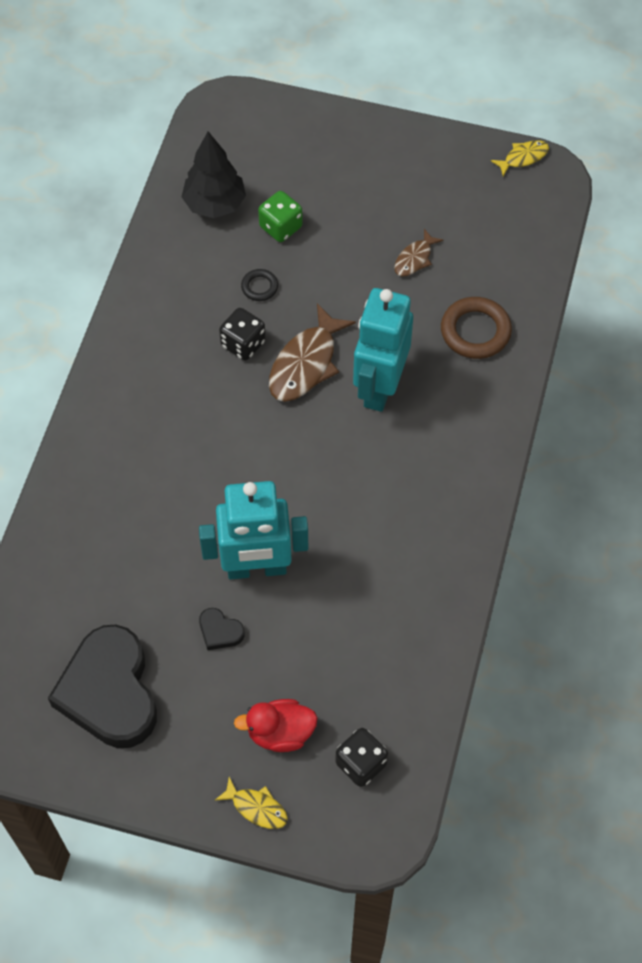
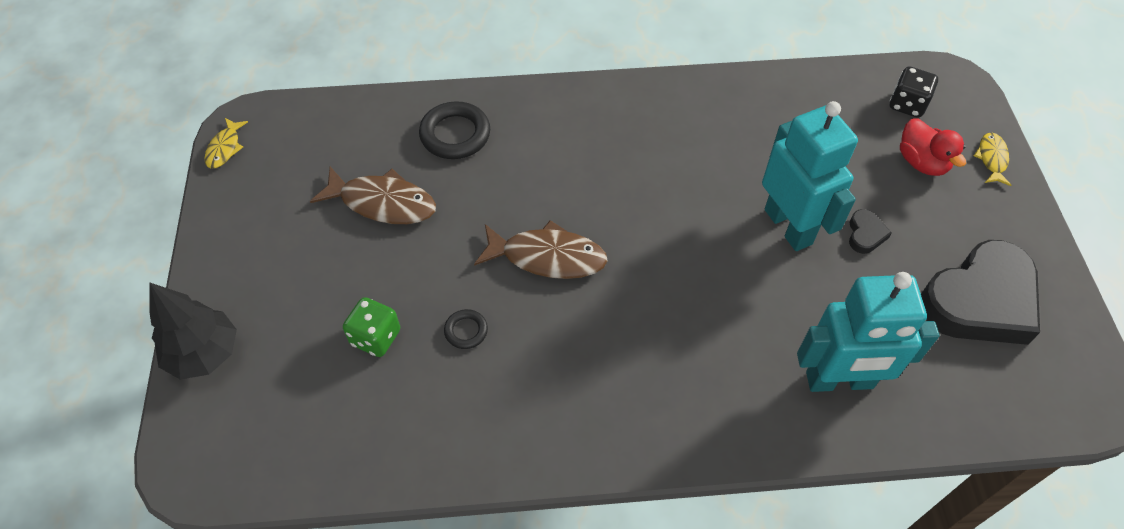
camera: 110 degrees left, 5 degrees down
(214, 204) = (360, 419): black tree -> black tree (204, 354)
(243, 344) = (546, 321): black dice -> none
(379, 387) = (549, 189): turquoise robot -> turquoise robot (839, 381)
(414, 259) = (383, 203): brown fish -> brown fish, size x1.83
(475, 331) = (455, 134): brown ring -> black ring
(523, 157) = (225, 148): yellow fish -> yellow fish turned 120 degrees counterclockwise

